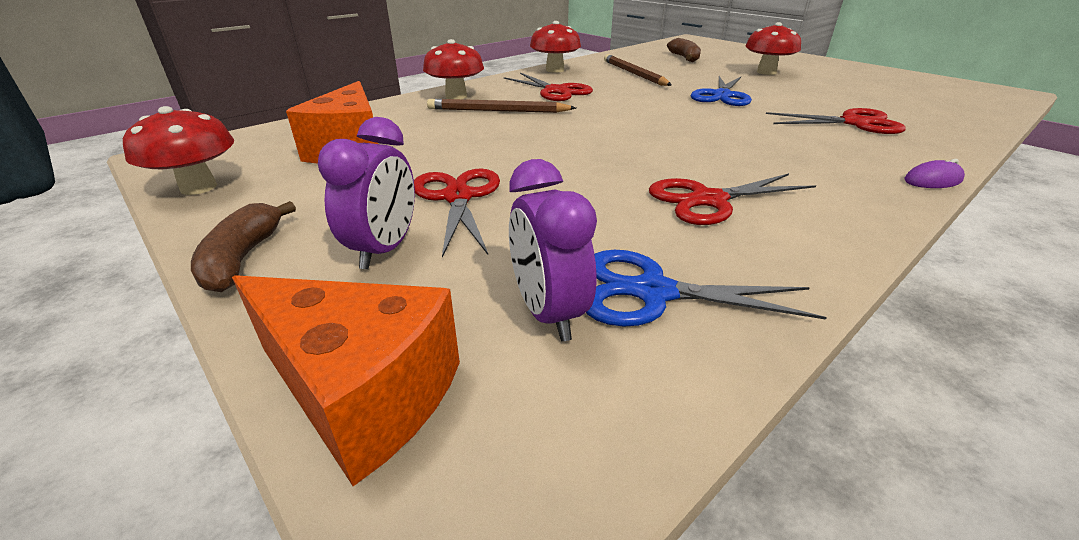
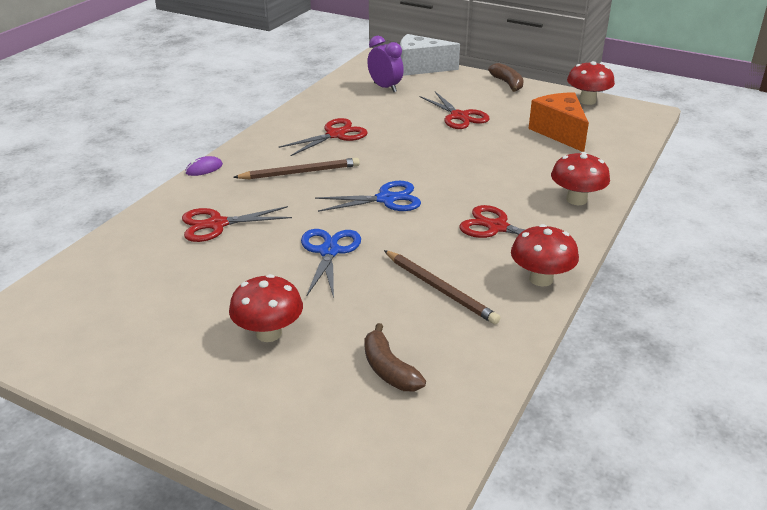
camera: 160 degrees right, 0 degrees up
(363, 394) = (420, 68): orange cheese -> white cheese
(384, 249) = (461, 93): purple clock -> none
(497, 111) = (516, 186): brown pencil -> brown pencil (300, 172)
(653, 292) = (353, 97): blue scissors -> blue scissors (386, 199)

